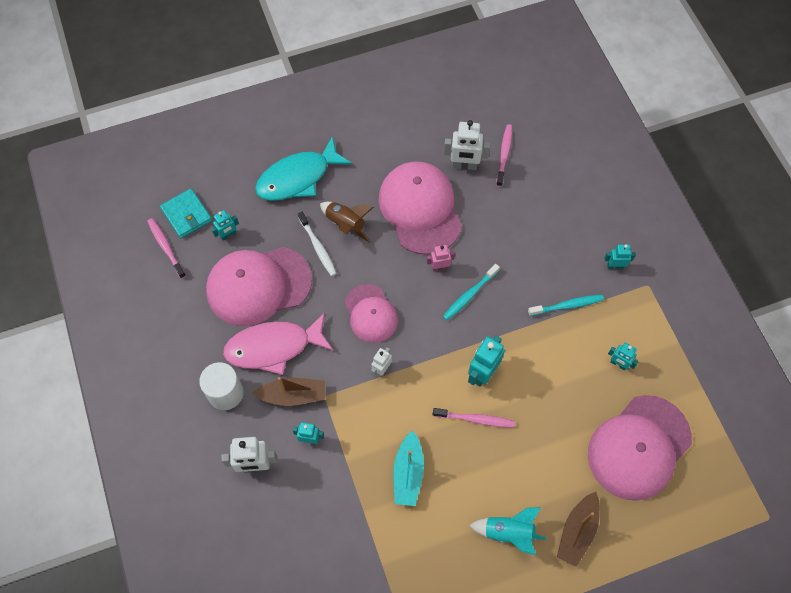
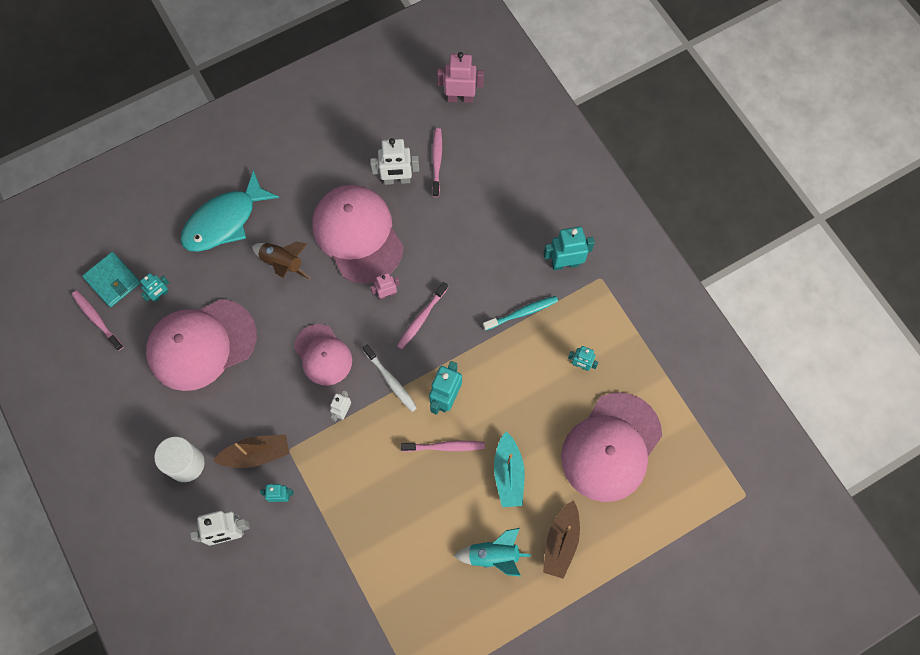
camera: 10 degrees left, 5 degrees up
(274, 347) = (228, 407): pink fish -> none
(318, 247) = (257, 293): white toothbrush -> white toothbrush (391, 381)
(408, 473) = (385, 514): turquoise boat -> turquoise boat (508, 474)
(469, 295) = (421, 318): turquoise toothbrush -> pink toothbrush
(534, 101) = (460, 98): none -> pink robot
(615, 266) = (565, 263): turquoise robot -> turquoise robot, size x1.68

